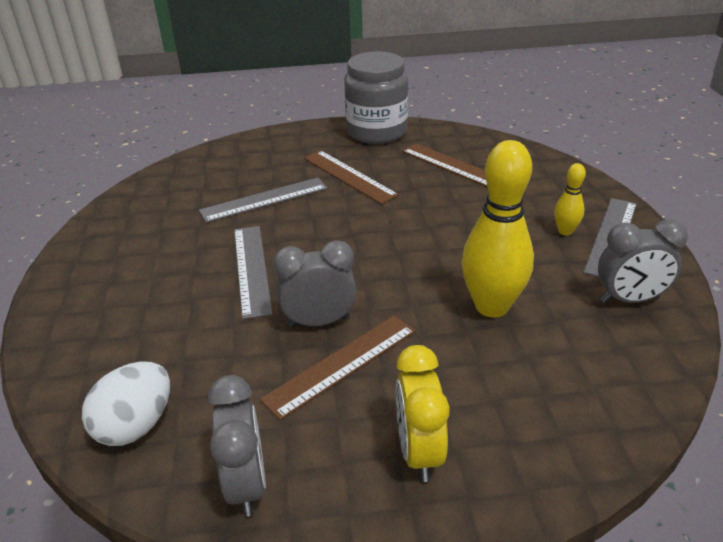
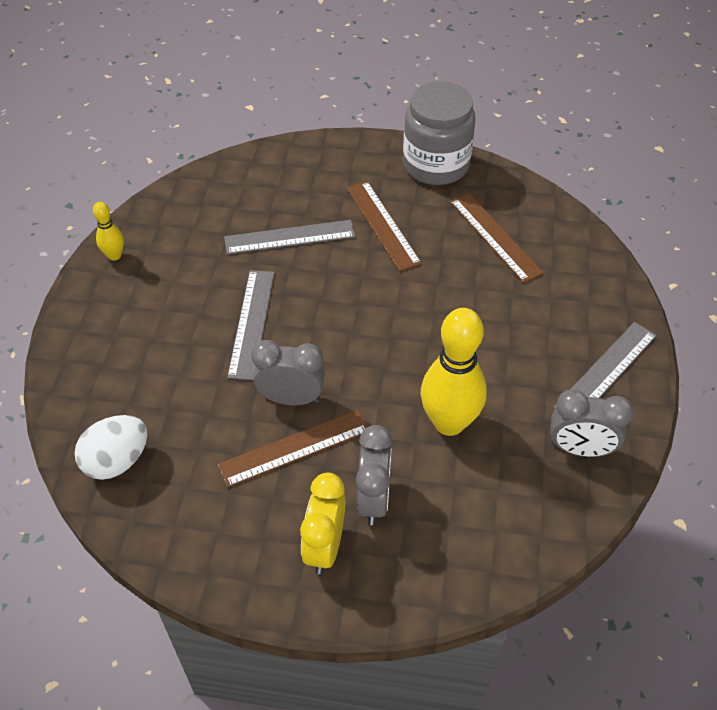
camera: 15 degrees right, 15 degrees up
(246, 484) = (186, 536): grey clock -> grey clock (373, 499)
(565, 231) = (564, 352): yellow bowling pin -> yellow bowling pin (114, 255)

